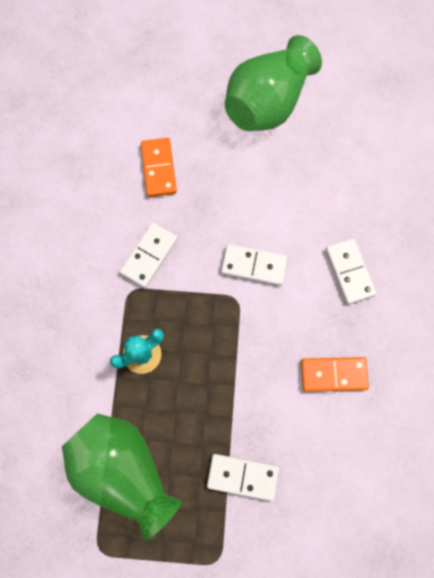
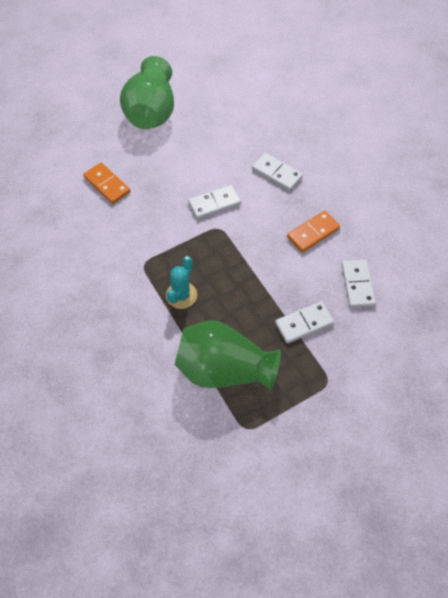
camera: 35 degrees left, 15 degrees down
(149, 256) = (140, 237): white domino -> white domino (357, 285)

